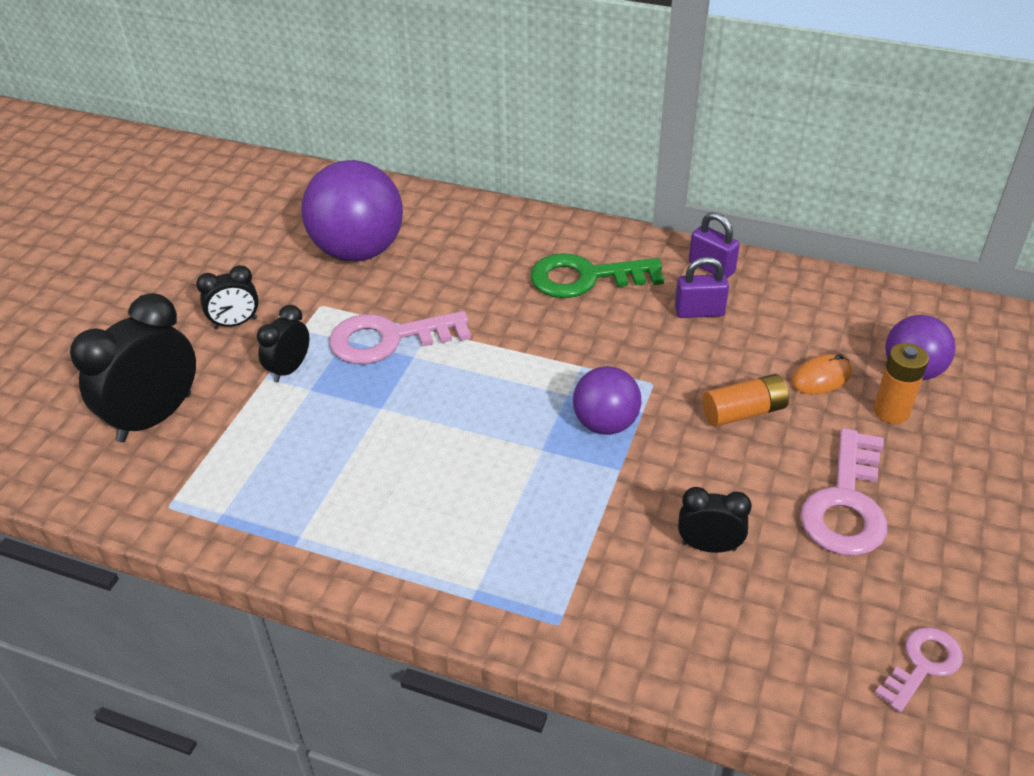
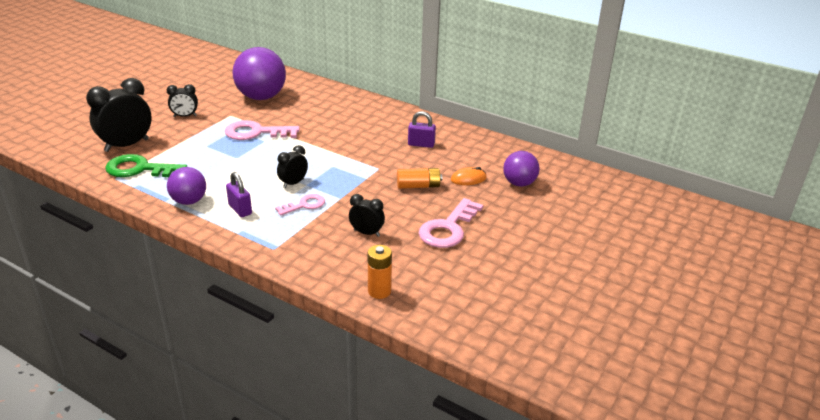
camera: 10 degrees right, 10 degrees down
(289, 369) = (200, 137): black clock -> black clock (293, 183)
(585, 278) = (370, 123): green key -> green key (140, 169)
(605, 424) = (344, 180): purple ball -> purple ball (189, 201)
(711, 268) = (439, 128): purple padlock -> purple padlock (240, 209)
(891, 411) = (497, 197): orange battery -> orange battery (379, 291)
(922, 665) = (446, 293): pink key -> pink key (304, 205)

